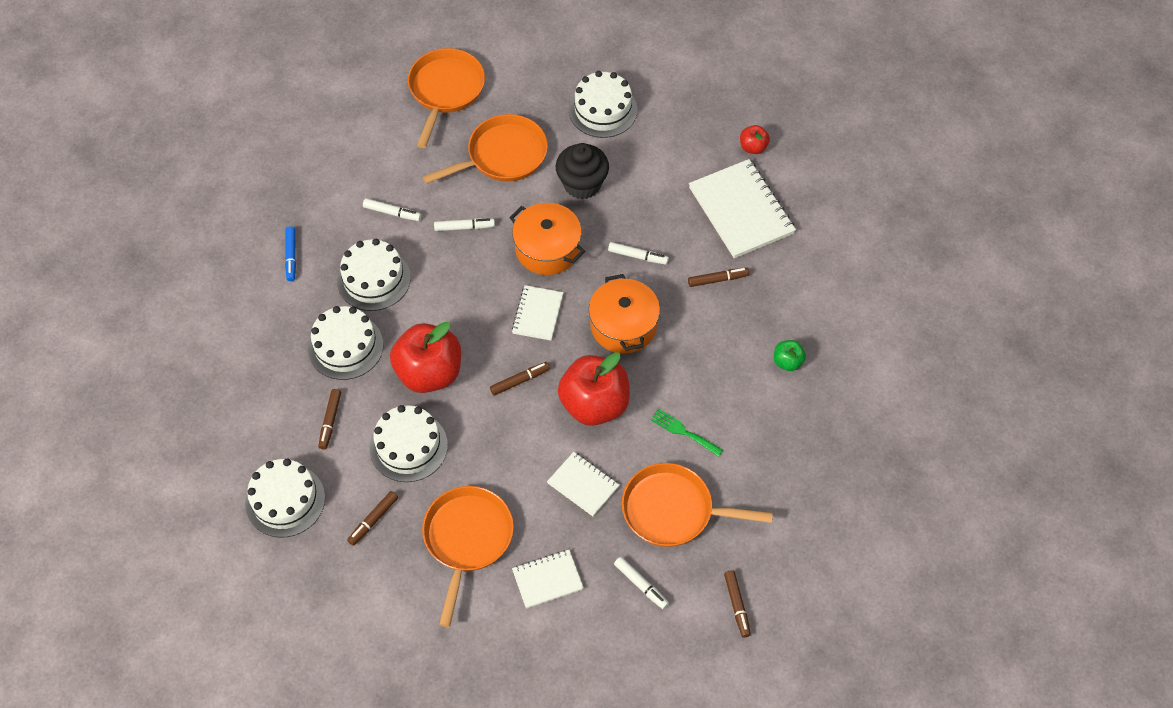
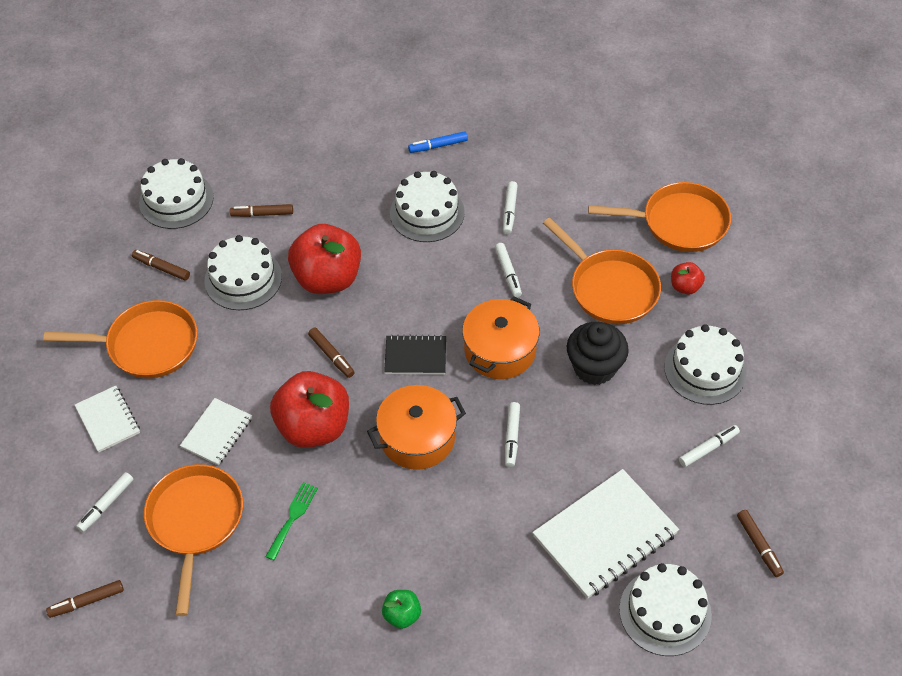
camera: 80 degrees right, 5 degrees down
(345, 346) = (345, 208): white cake -> white cake (665, 612)
(537, 314) = (415, 356): white notebook -> black notebook
(677, 126) = (708, 448): none -> white marker
(718, 280) = (500, 524): brown marker -> brown marker (759, 546)
(753, 147) = (704, 535): red apple -> red apple (685, 287)

